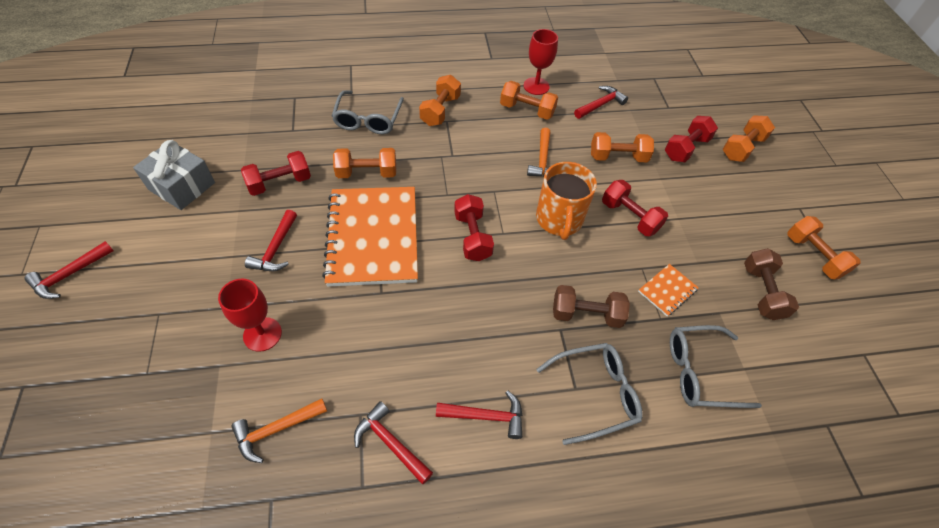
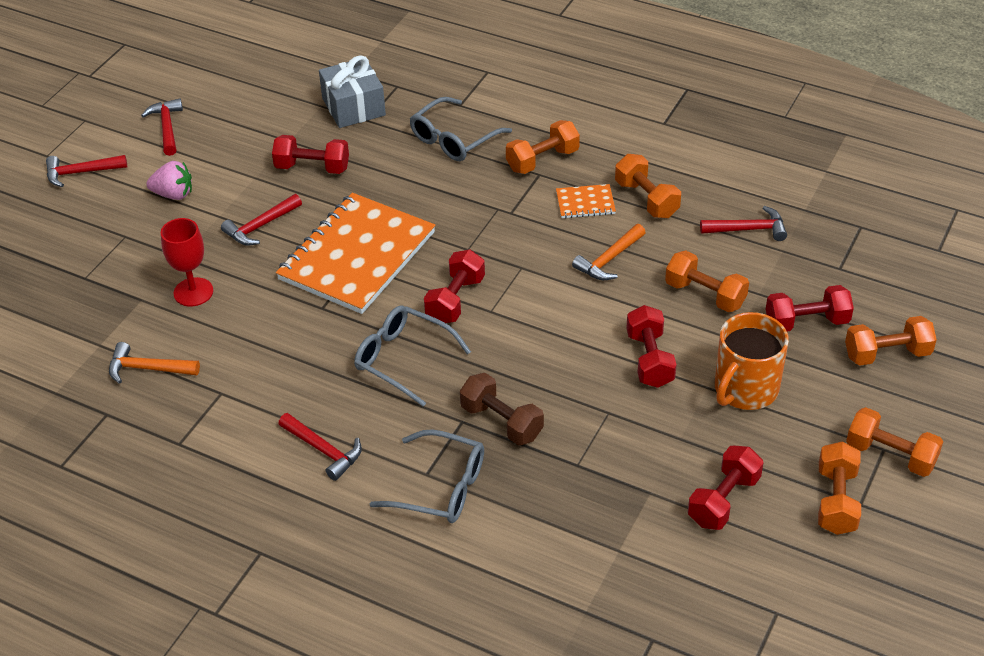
camera: 40 degrees right, 10 degrees down
(177, 255) = (173, 194): none -> pink strawberry
(182, 186) = (223, 133): grey gift -> grey gift (353, 107)
(367, 173) = (404, 193): orange dumbbell -> orange dumbbell (890, 455)
(390, 443) = (227, 426): red hammer -> red hammer (167, 127)
(536, 86) = (687, 177): red goblet -> none
(559, 219) = (565, 326): orange mug -> orange mug (745, 389)
(667, 290) = (613, 445): orange notebook -> orange notebook (585, 203)
(700, 372) = (567, 528): grey glasses -> grey glasses (404, 359)
(761, 292) = (723, 500): brown dumbbell -> red dumbbell

